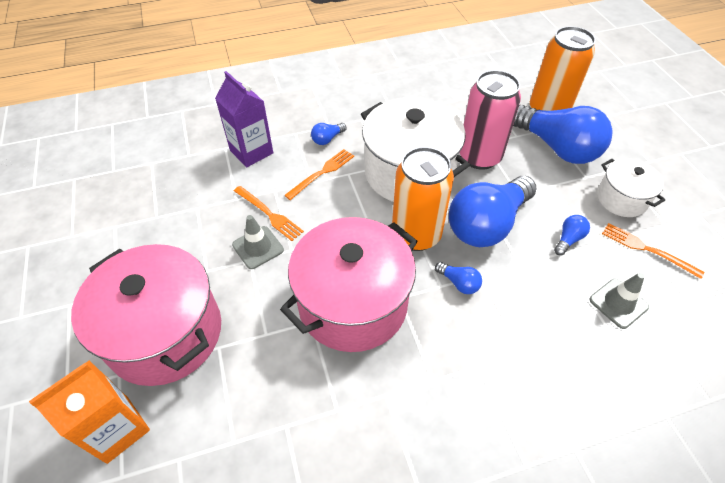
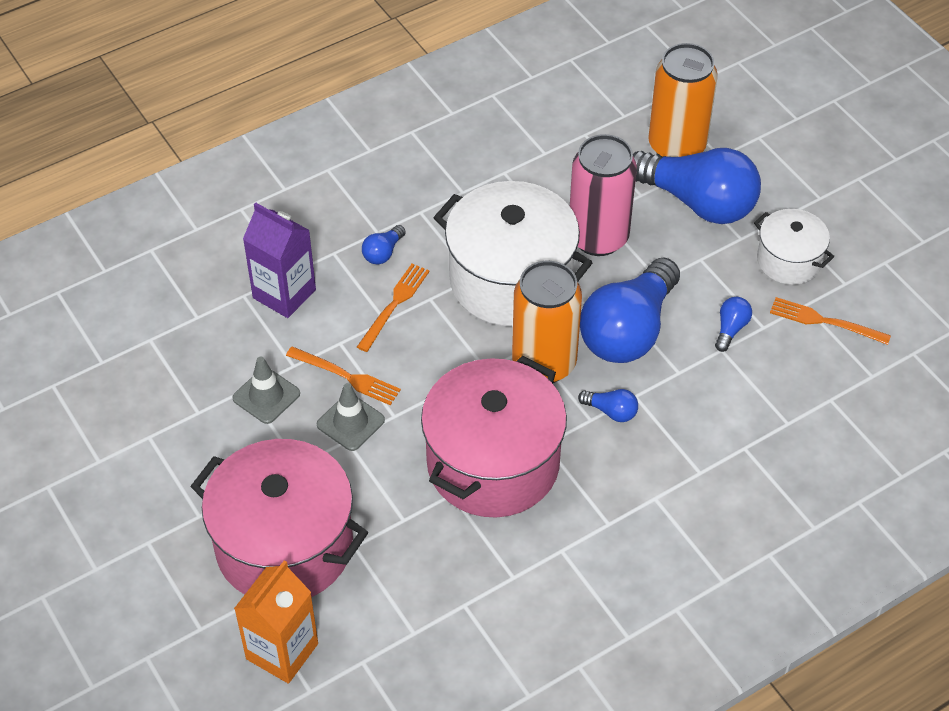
camera: 15 degrees left, 0 degrees up
(618, 303) = (797, 394): grey traffic cone -> grey traffic cone (266, 396)

